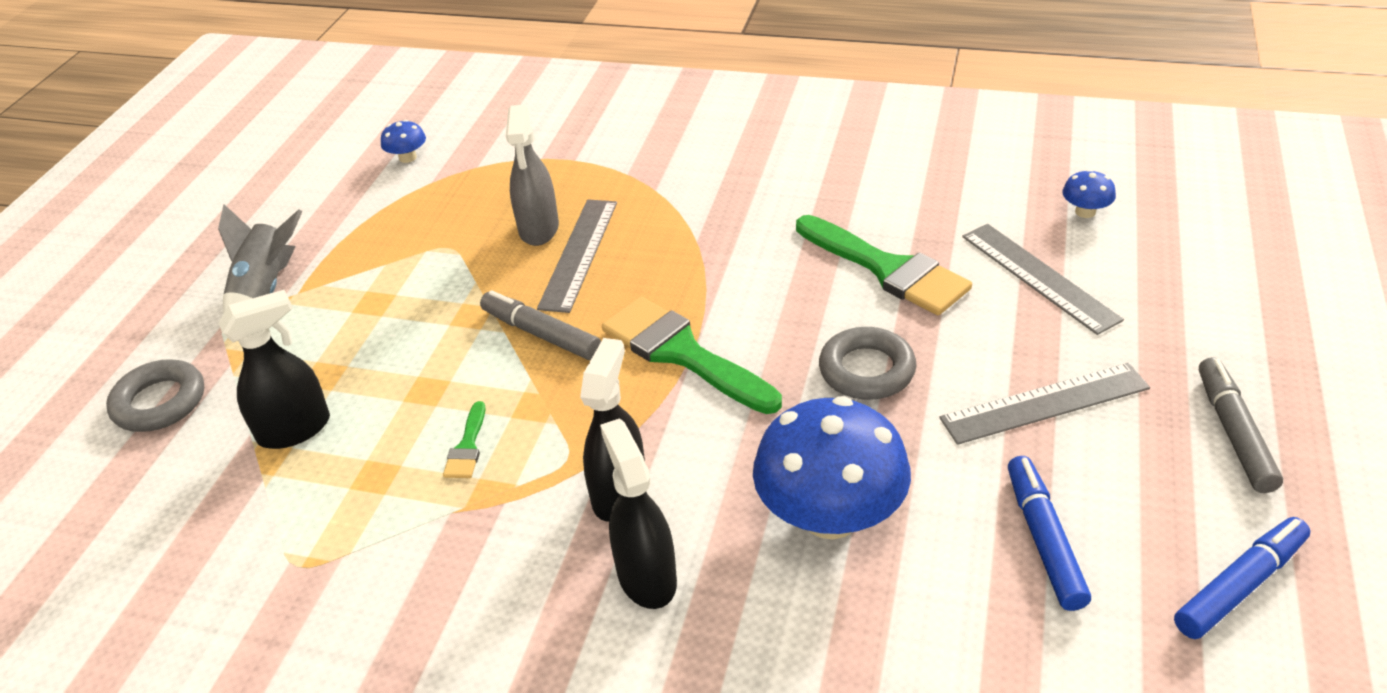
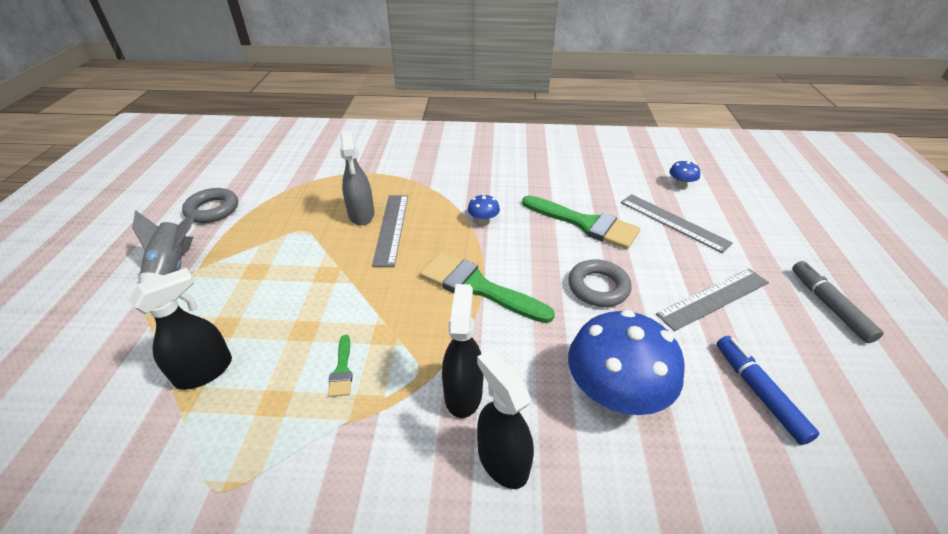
camera: 15 degrees left, 0 degrees up
(160, 402) = (91, 361): grey ring -> grey ring (212, 209)
(407, 157) = (266, 177): blue mushroom -> blue mushroom (483, 220)
(541, 334) = (378, 282): grey marker -> none
(1240, 585) = (892, 409): blue marker -> none

